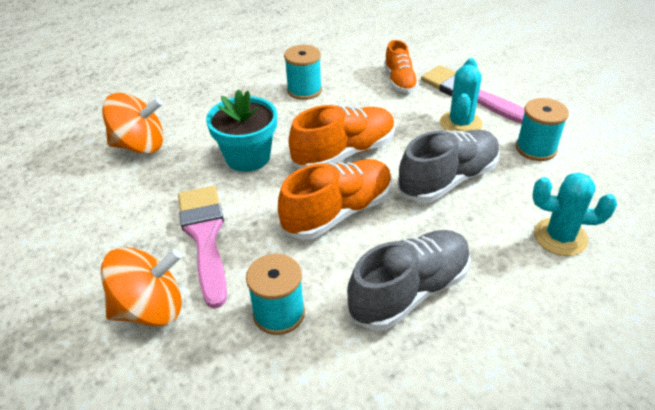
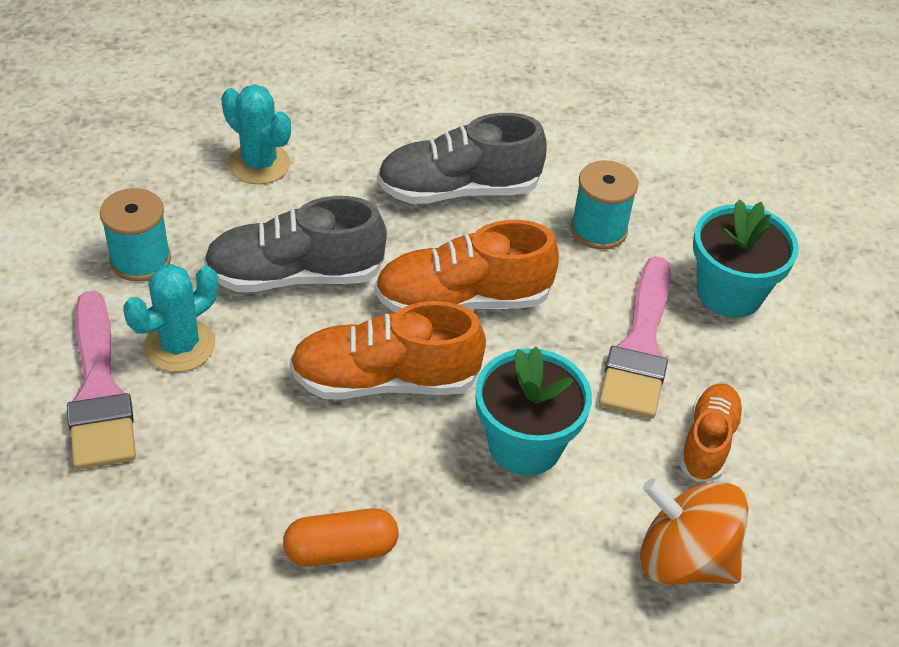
camera: 155 degrees left, 5 degrees up
(150, 309) = (729, 293): orange spinning top -> turquoise flower pot
(304, 90) = (341, 550): turquoise spool -> orange capsule
(400, 81) = (166, 481): orange shoe -> orange shoe (708, 442)

